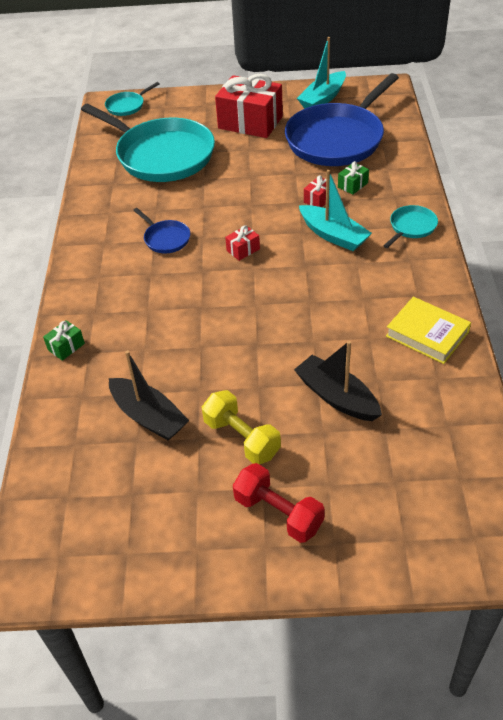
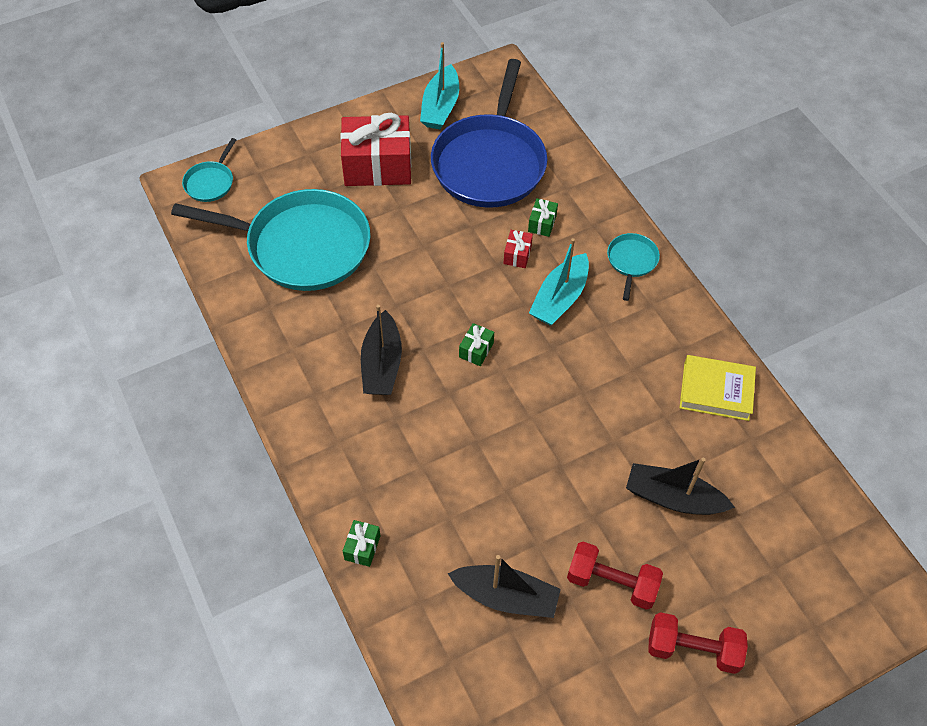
camera: 30 degrees left, 10 degrees up
(165, 239) = (382, 364): blue pan -> black boat
(241, 438) = (611, 582): yellow dumbbell -> red dumbbell
(243, 250) = (476, 350): red gift -> green gift
(333, 235) = (559, 298): turquoise boat -> turquoise boat turned 105 degrees clockwise

